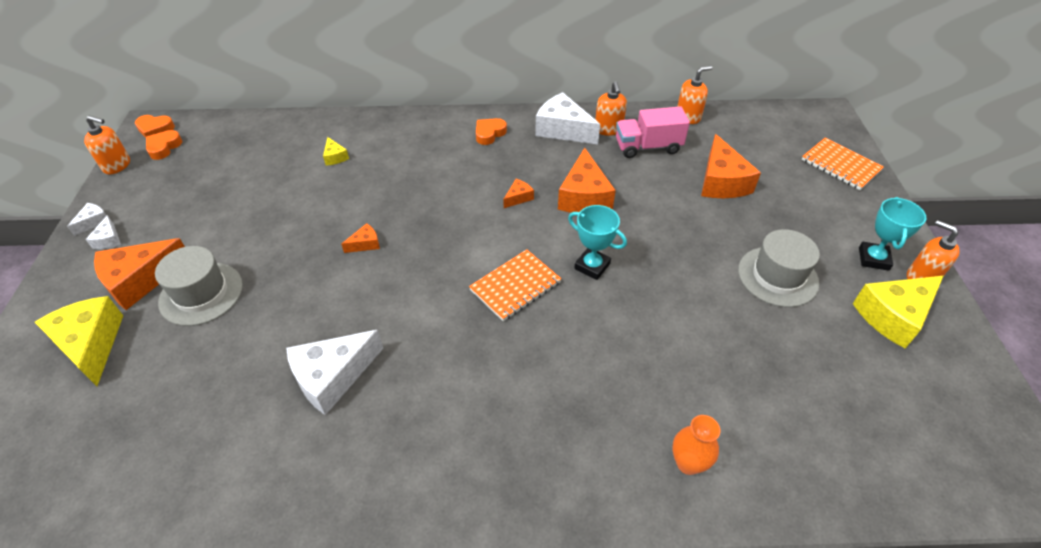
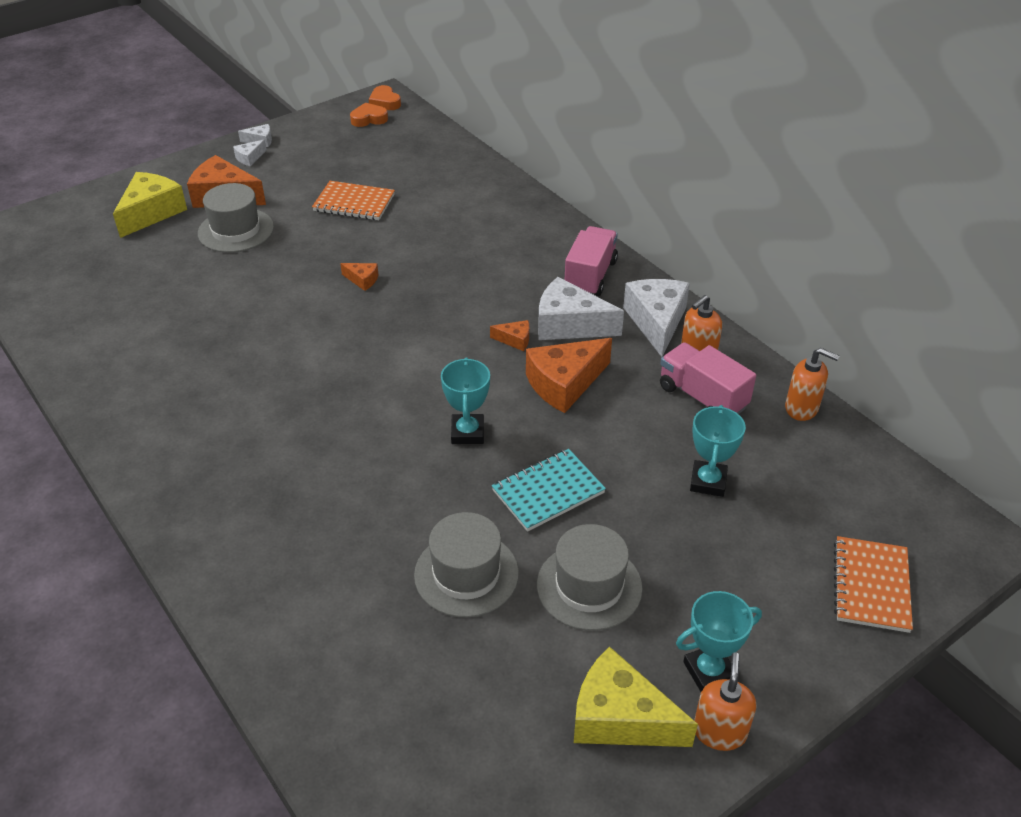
camera: 55 degrees right, 5 degrees down
(117, 165) = (327, 112): orange soap dispenser -> none
(332, 377) = (209, 339): white cheese -> white cheese (569, 325)
(335, 157) = (451, 206): yellow cheese -> none
(489, 134) = (590, 276): orange heart -> pink truck
(515, 286) = (394, 393): orange notebook -> orange notebook (354, 203)
(680, 254) = (548, 492): none -> turquoise notebook
(688, 463) = (275, 598): orange vase -> none
(721, 182) = (708, 482): orange cheese -> turquoise trophy
(731, 332) = (466, 574): none -> grey hat

